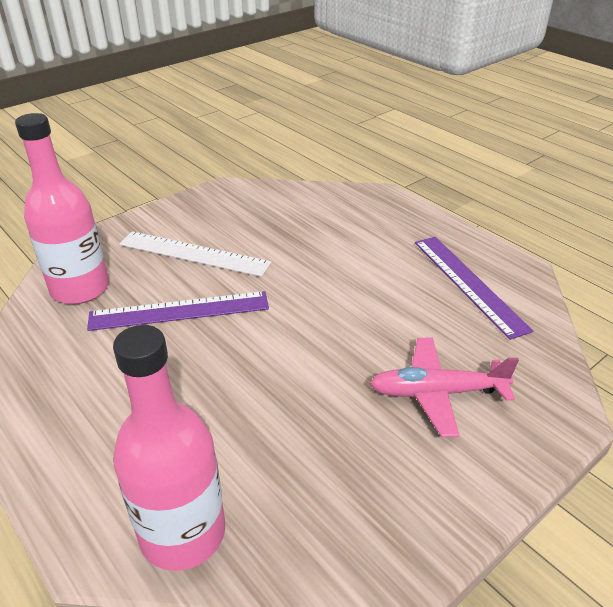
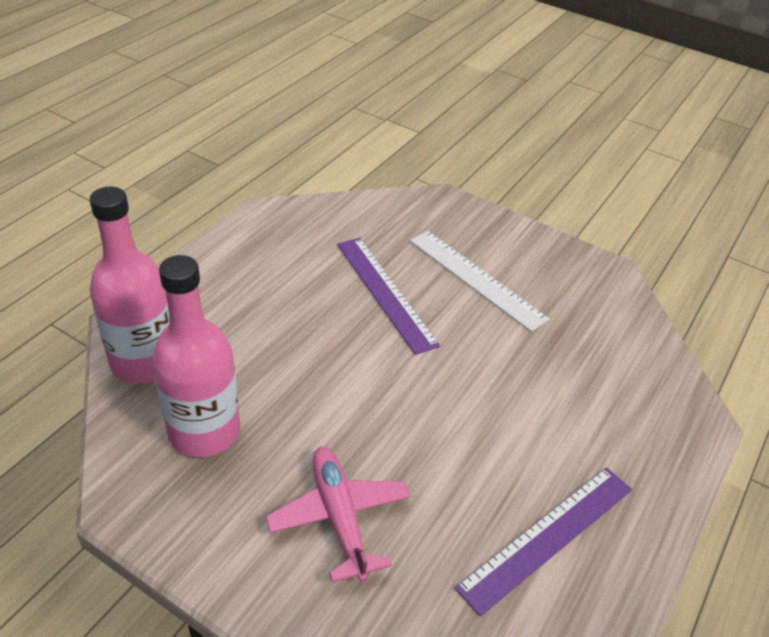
camera: 70 degrees right, 5 degrees up
(80, 288) = (388, 223): pink bottle -> pink bottle (204, 431)
(194, 253) = (476, 279): white ruler -> white ruler turned 45 degrees counterclockwise

